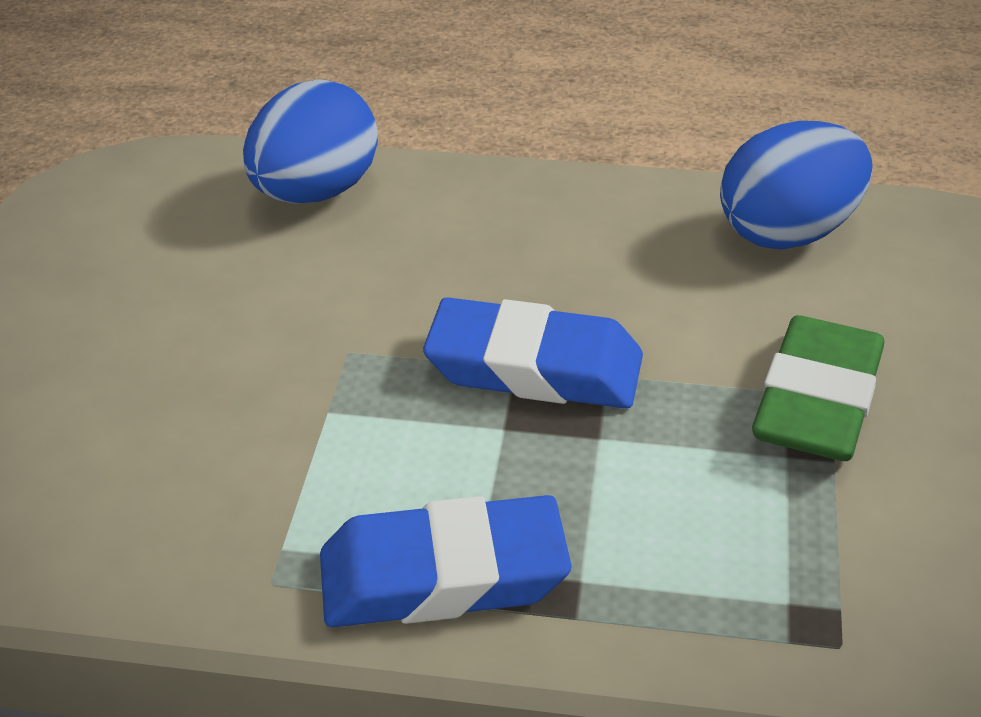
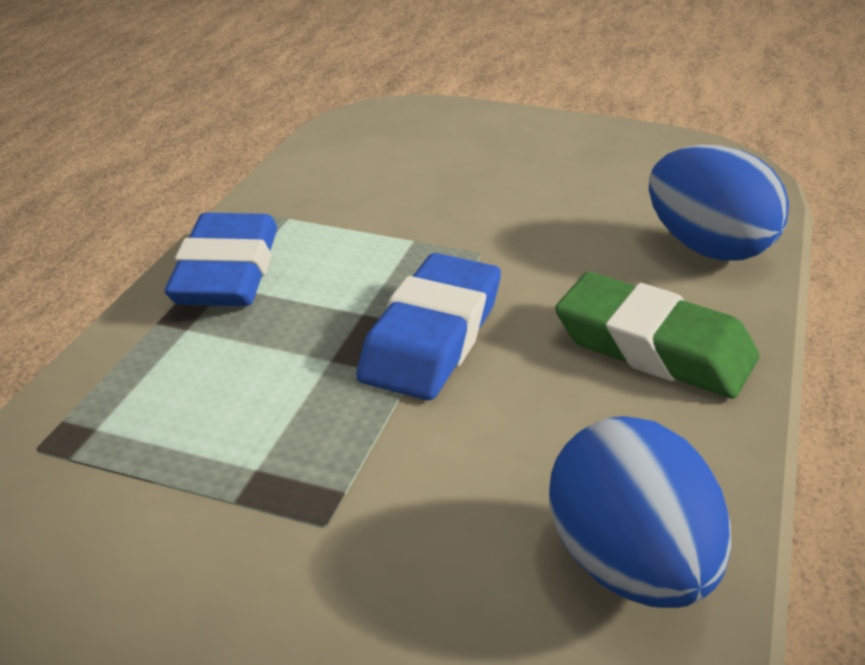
camera: 100 degrees right, 5 degrees down
(817, 401) = (319, 510): green eraser -> green eraser (653, 347)

